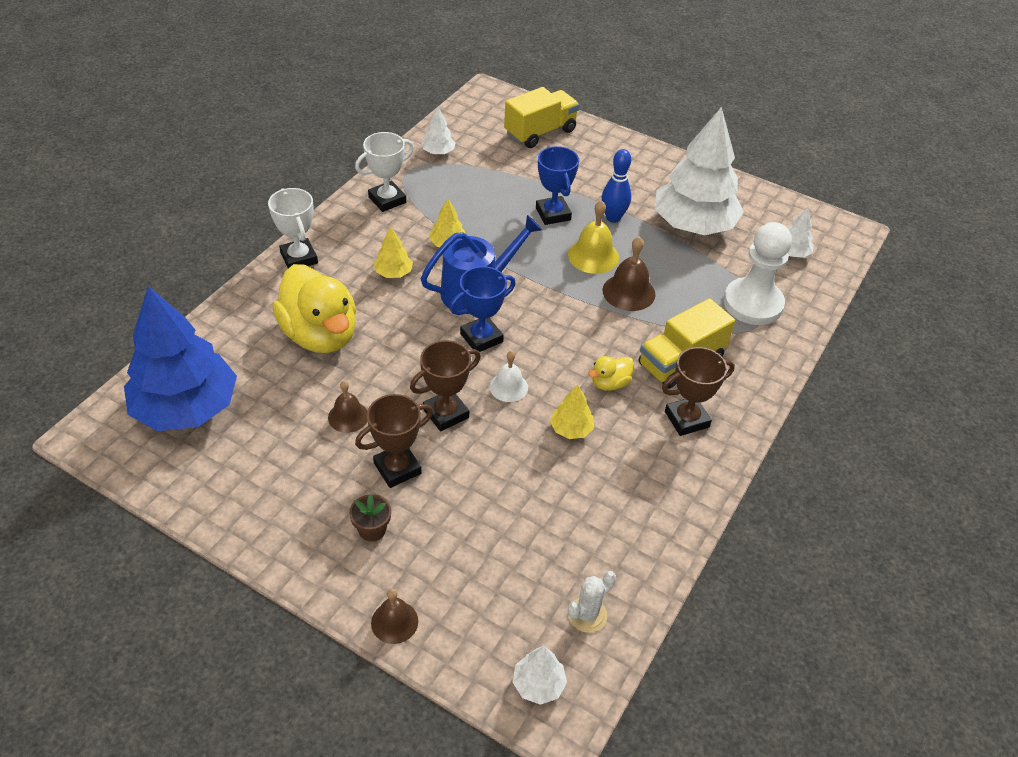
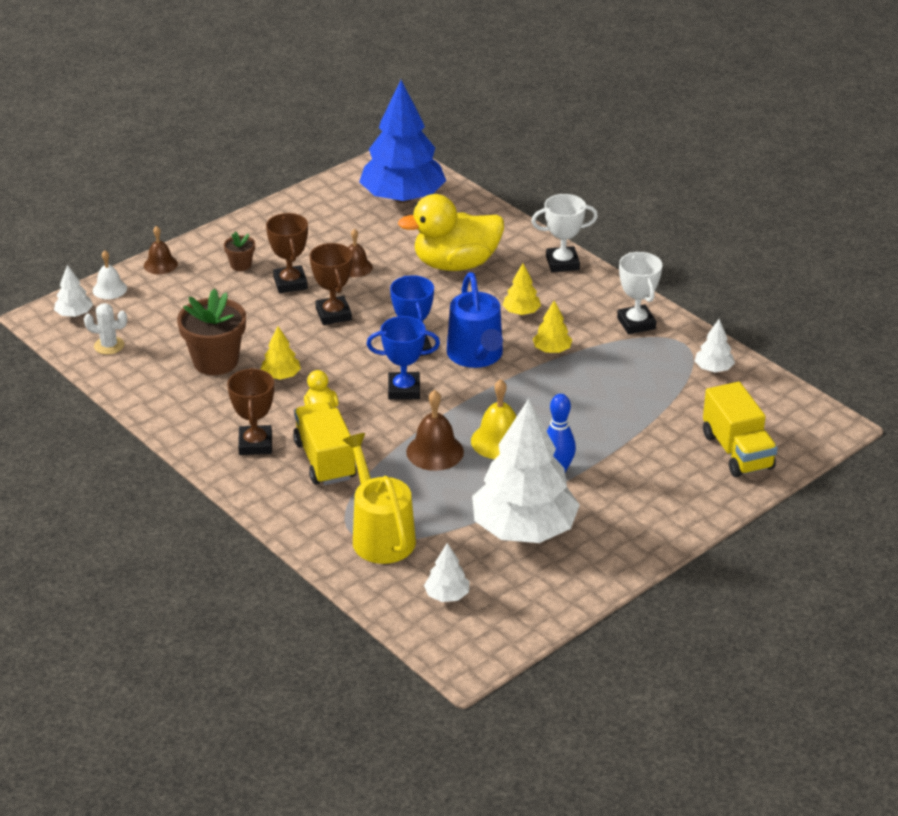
camera: 110 degrees right, 10 degrees down
(508, 387) = (346, 352): white bell -> white bell (109, 289)
(553, 214) = (578, 428): blue trophy -> blue trophy (404, 390)
(571, 494) = (215, 361): none -> brown flower pot
(587, 615) = (109, 346): white cactus -> white cactus turned 60 degrees counterclockwise
(753, 303) = (380, 535): white pawn -> yellow watering can

